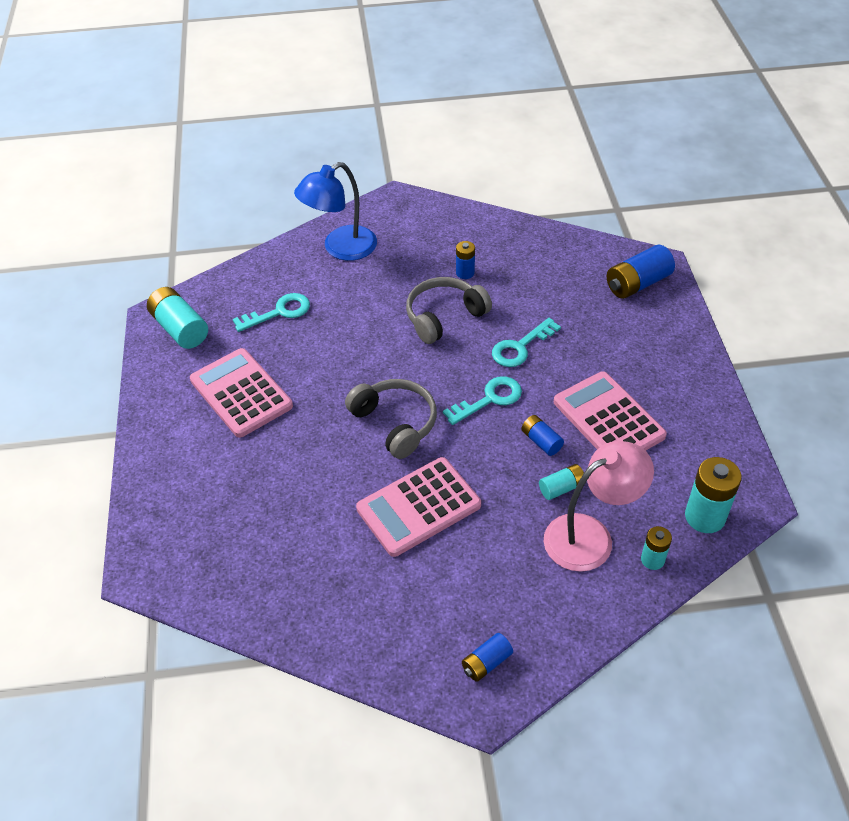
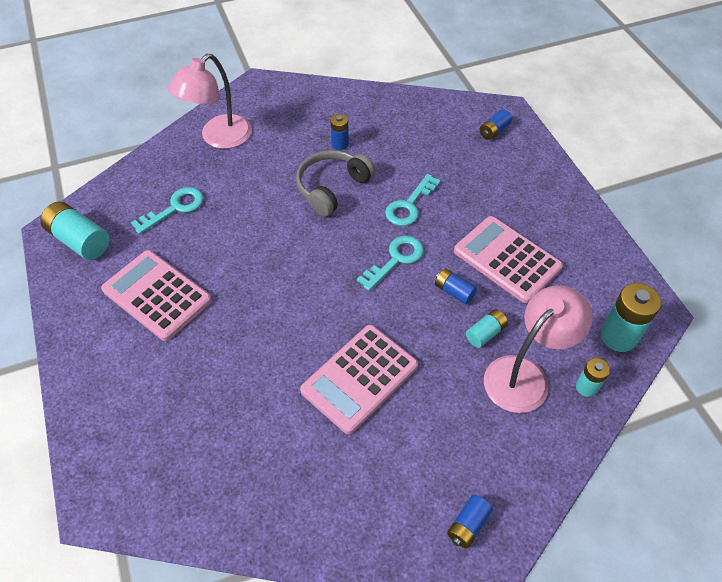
camera: 15 degrees left, 5 degrees up
(341, 248) = (219, 138): blue lamp -> pink lamp
(395, 423) = (315, 298): grey headphones -> none
(637, 283) = (494, 131): blue battery -> blue battery, size x0.57

